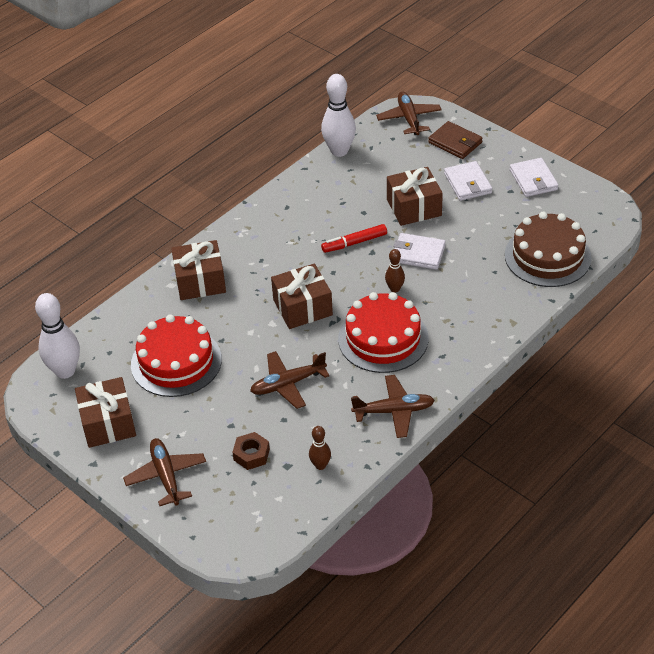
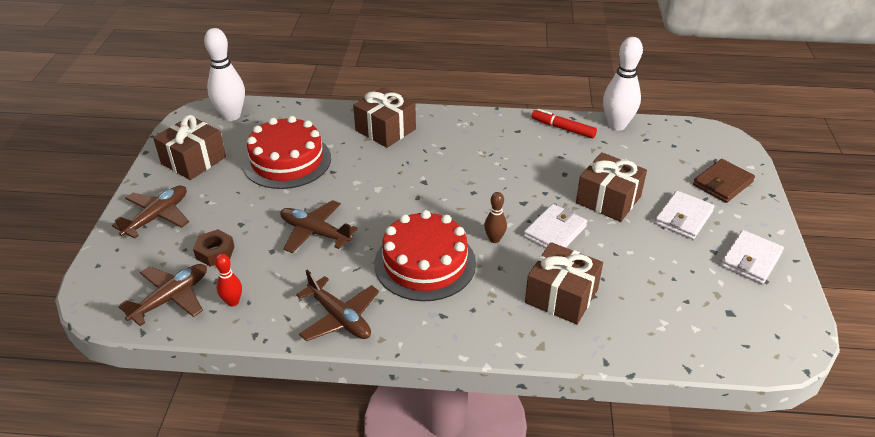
camera: 50 degrees right, 5 degrees down
(302, 307) = (413, 196): brown gift -> brown gift (561, 296)
(320, 465) = (233, 302): brown bowling pin -> red bowling pin
(354, 243) = (522, 187): red marker -> red marker (563, 128)
(409, 118) = (710, 142): brown plane -> brown plane (171, 298)
(418, 254) = (555, 231): white wallet -> white wallet turned 60 degrees clockwise
(455, 143) = (722, 183): brown wallet -> brown wallet turned 45 degrees clockwise
(547, 256) = (662, 325): brown cake -> none

